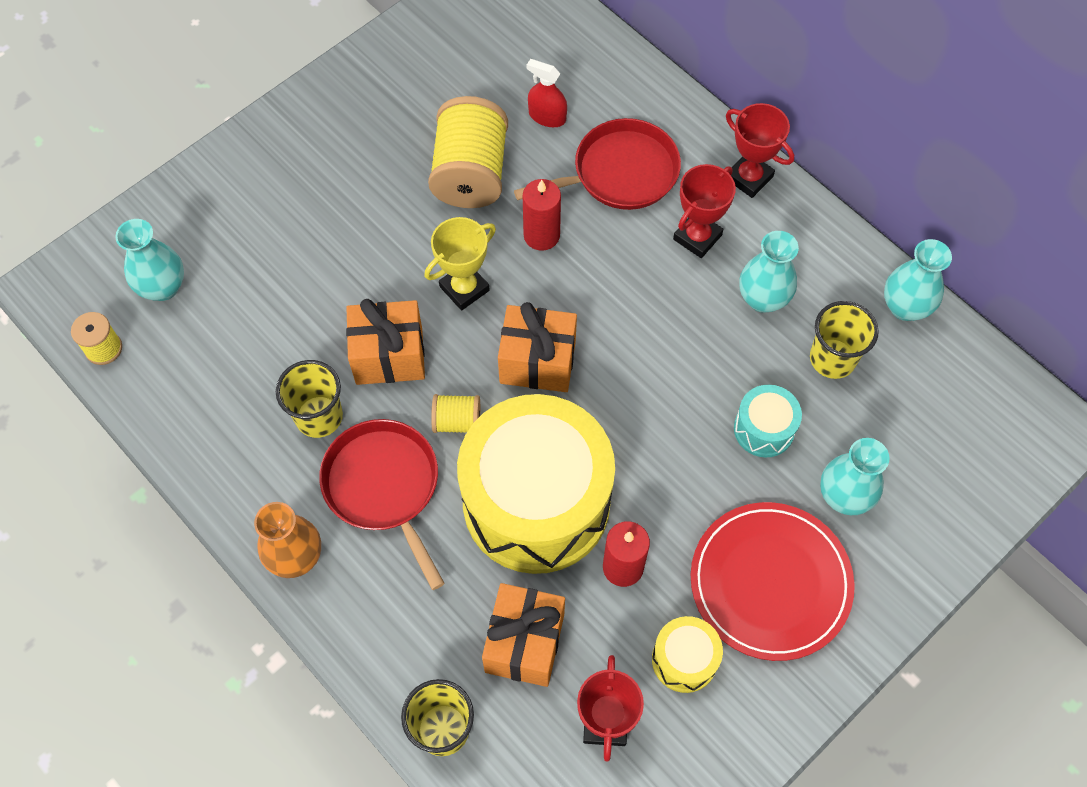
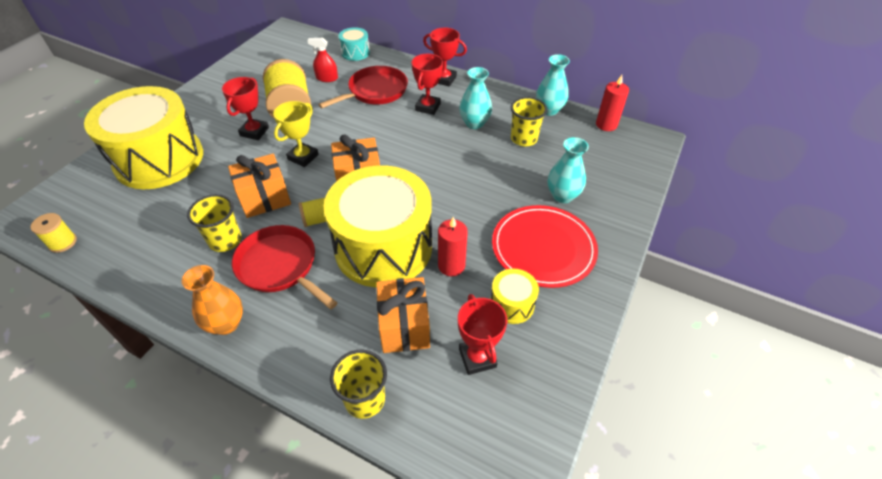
camera: 20 degrees left, 15 degrees down
(163, 287) = (103, 201): turquoise vase -> none
(250, 227) = (159, 159): none -> yellow drum
(402, 210) = (254, 132): none -> red trophy
(541, 235) = (341, 125): red candle -> red candle (606, 125)
(764, 429) = (503, 177): turquoise drum -> turquoise drum (355, 53)

